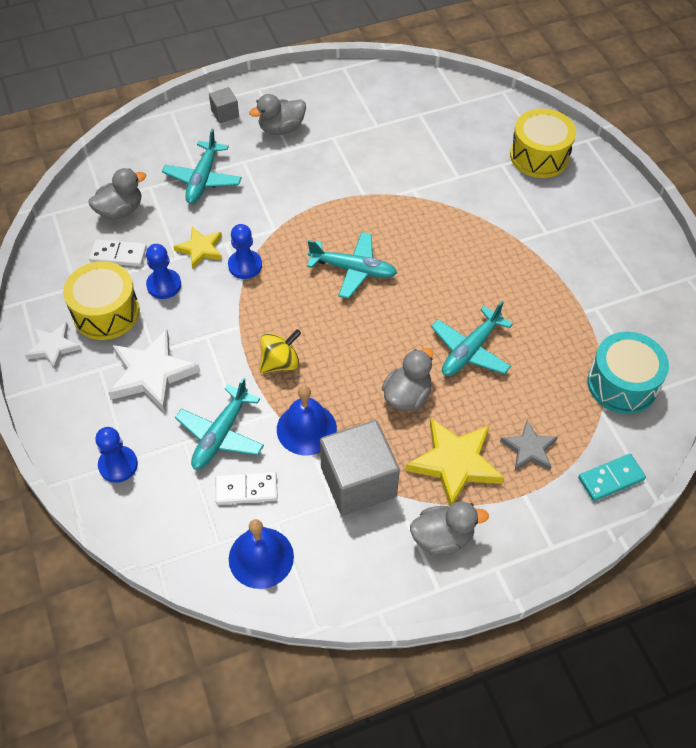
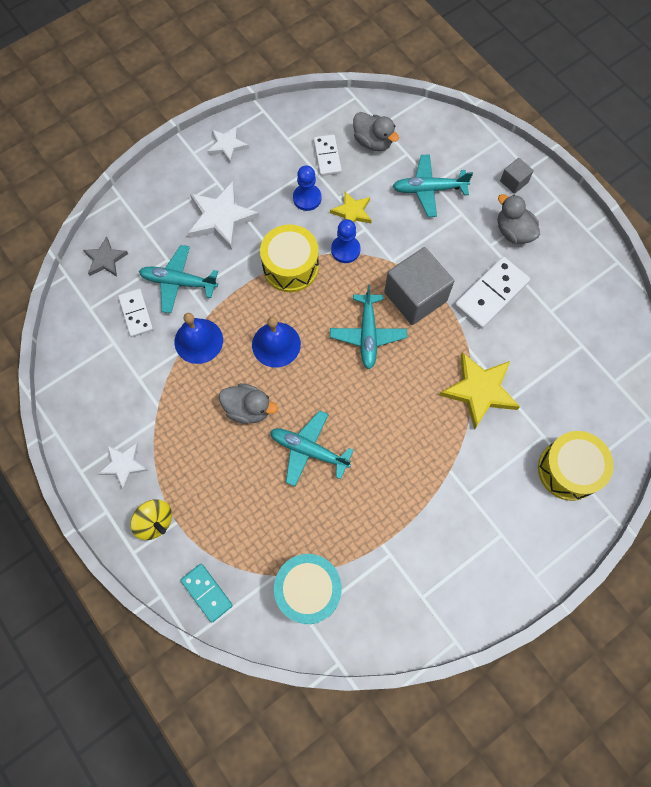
camera: 75 degrees right, 15 degrees up
(106, 312) = (268, 168): yellow drum -> yellow drum (290, 267)
(118, 465) = (137, 223): blue pawn -> none
(261, 557) = (83, 340): blue bell -> blue bell (276, 344)
(280, 363) = (255, 304): yellow spinning top -> yellow spinning top (155, 522)
(343, 162) = (491, 294): none -> white domino
(358, 482) = (160, 391): grey cube -> grey cube (415, 297)
(442, 538) = (124, 465): grey duck -> white star
(455, 463) = (193, 460): yellow star -> yellow star (479, 390)
(529, 449) = (220, 518): grey star -> grey star (105, 259)

